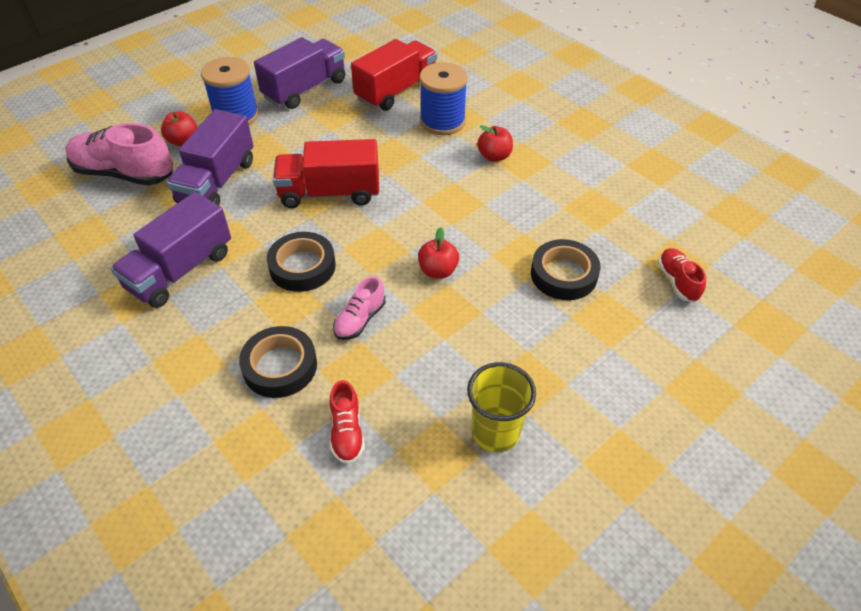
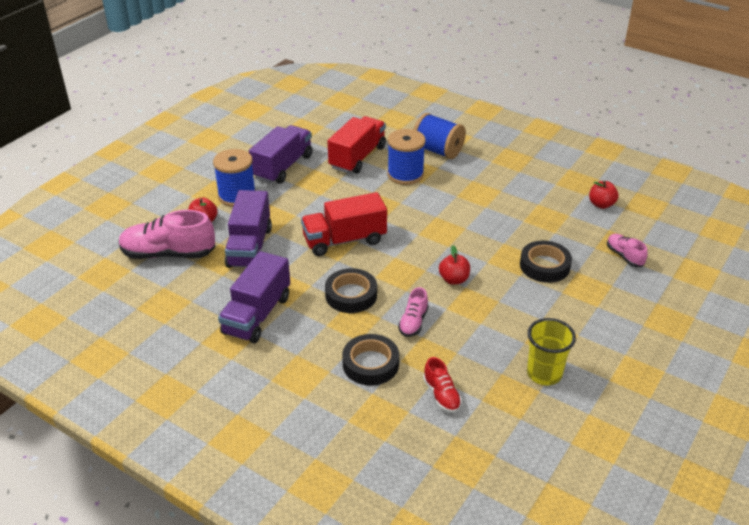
camera: 15 degrees left, 10 degrees down
(494, 156) = (457, 193): red apple -> red apple (601, 204)
(496, 97) = (438, 151): none -> blue spool
(677, 281) = (624, 256): red shoe -> pink shoe

